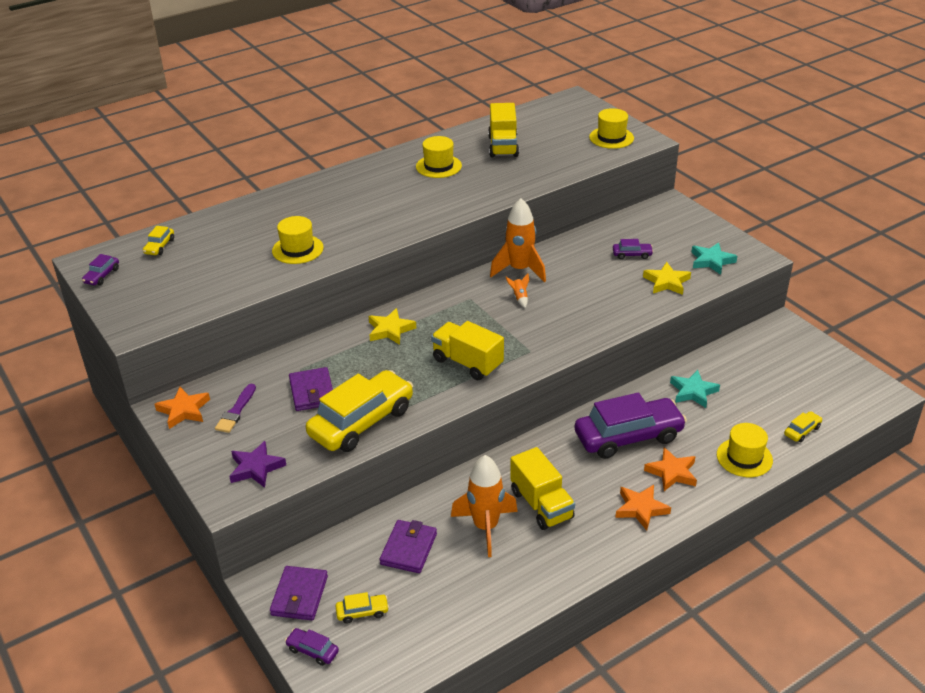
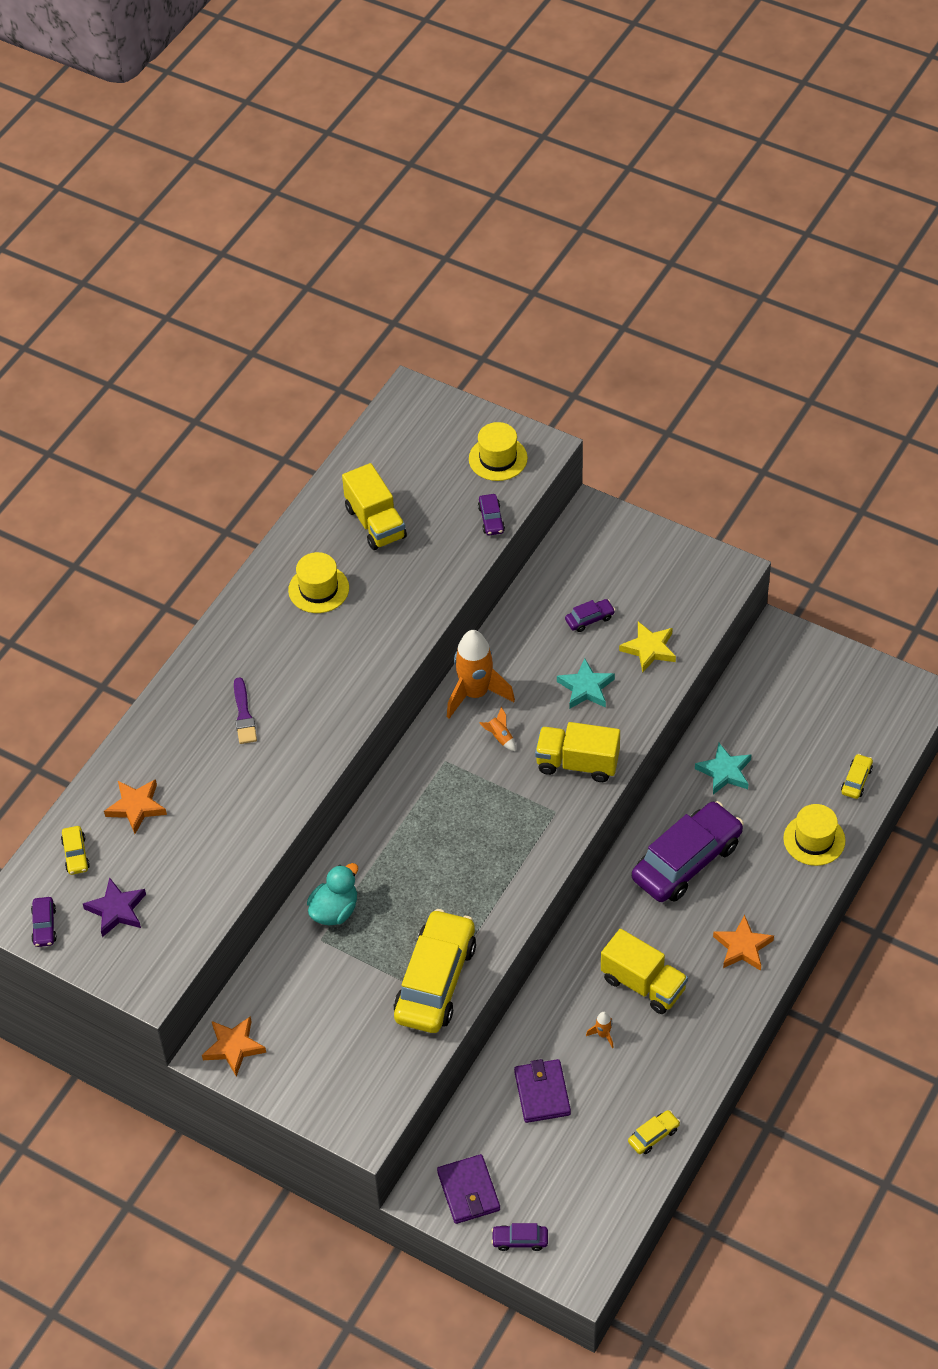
camera: 25 degrees left, 15 degrees up
(236, 411) = (291, 1024): purple brush -> purple brush (244, 715)
(256, 468) = (365, 1083): purple star -> purple star (117, 910)
(297, 249) = (245, 794): yellow hat -> none
(312, 392) = (356, 964): purple wallet -> none
(324, 356) = (334, 910): none -> turquoise duck
(362, 612) = (541, 1180): yellow car -> yellow car (653, 1135)
(390, 330) = (384, 843): yellow star -> none
(467, 363) = (498, 856): yellow truck -> yellow truck (577, 763)
(486, 527) = (603, 1034): orange rocket -> orange rocket, size x0.41
(584, 163) = (491, 519): none -> purple car
(672, 472) = (752, 889): orange star -> orange star (136, 807)
(711, 261) = (682, 595): turquoise star -> turquoise star (586, 688)

